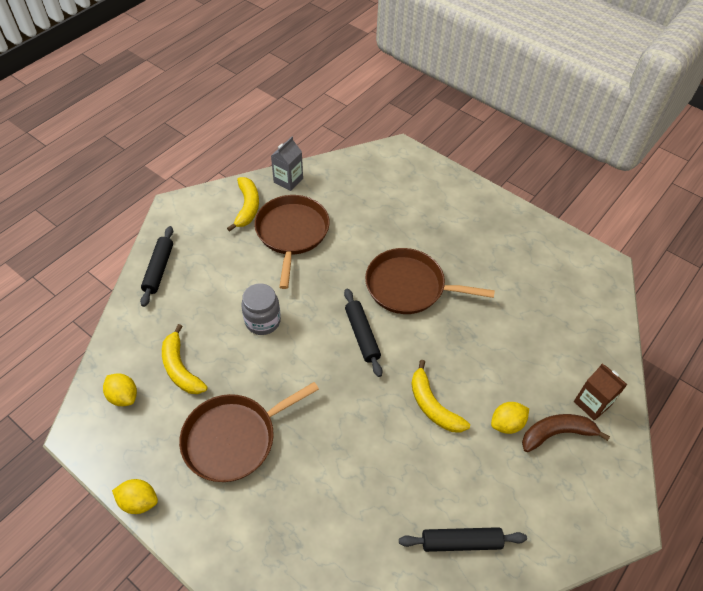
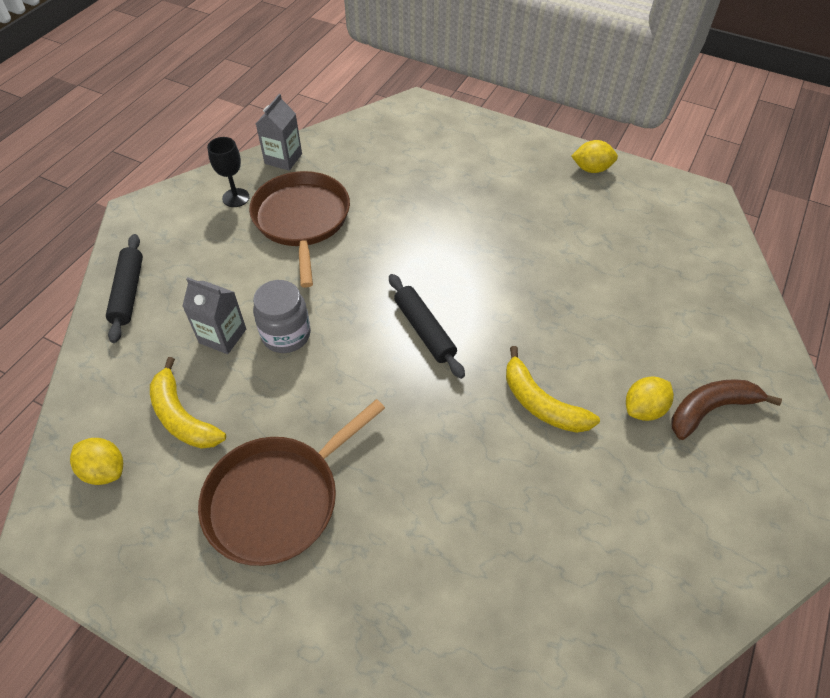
camera: 10 degrees left, 0 degrees up
(139, 501) = (153, 618): yellow lemon -> yellow lemon (591, 169)
(218, 314) = (222, 336): none -> grey carton
(247, 207) = (236, 198): yellow banana -> black goblet
(409, 286) = (470, 260): brown pan -> none
(461, 542) = (630, 579): black rolling pin -> none
(592, 403) = (742, 363): brown carton -> none

